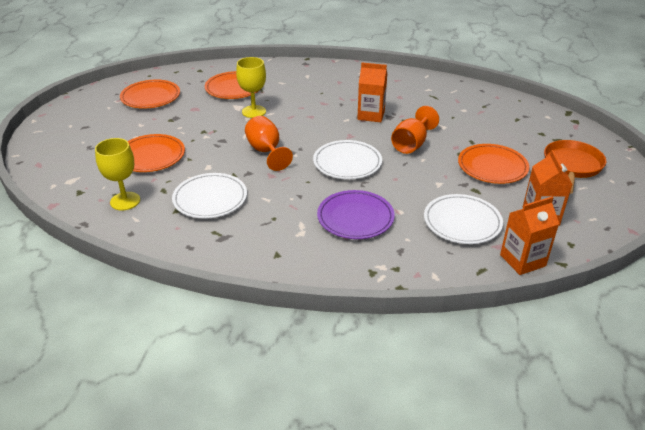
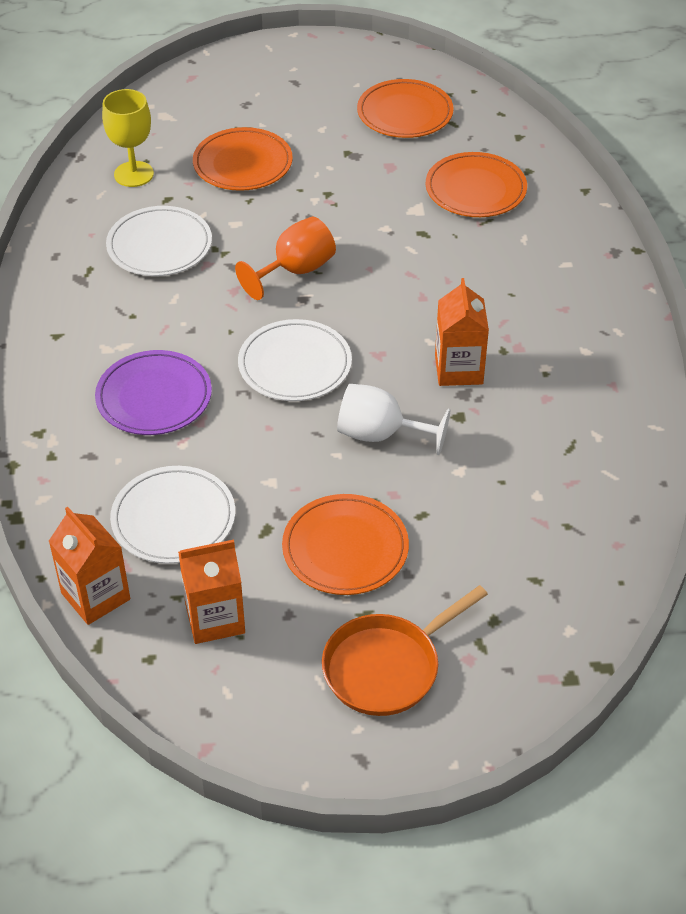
camera: 75 degrees right, 10 degrees up
(254, 111) = (408, 230): yellow goblet -> none
(411, 144) = (380, 434): orange goblet -> white goblet
(572, 166) = (387, 667): orange pan -> orange pan turned 135 degrees clockwise

